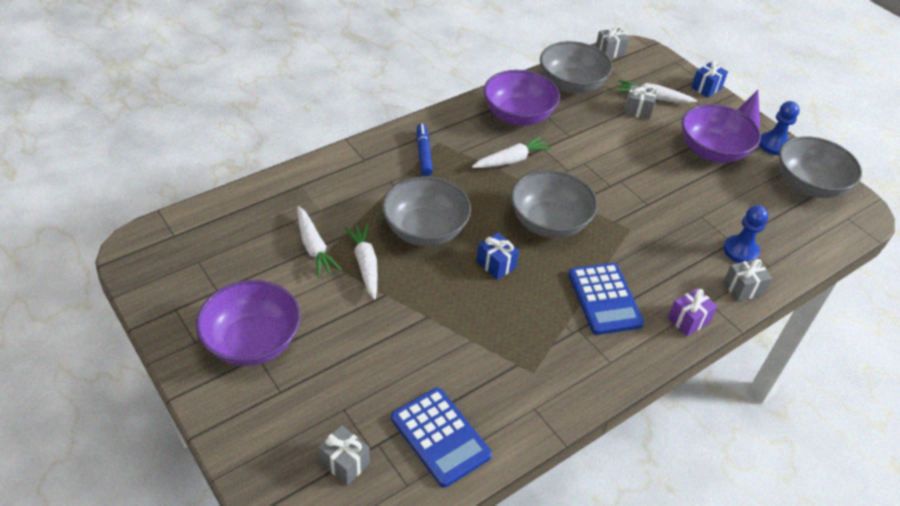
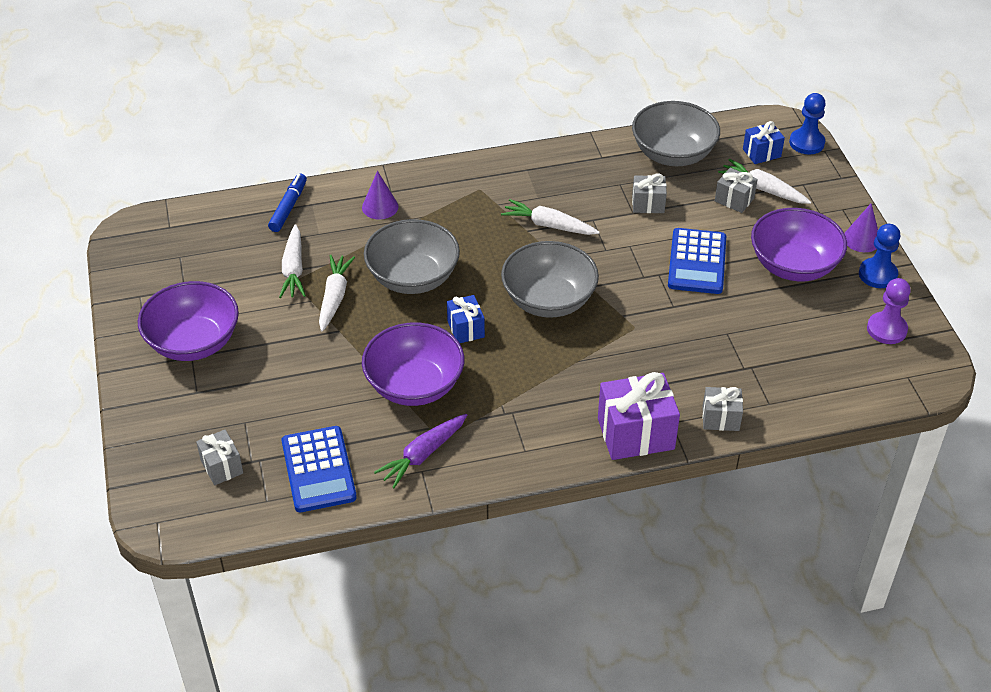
camera: 25 degrees right, 0 degrees up
(362, 175) = (380, 207): none -> purple cone
(424, 154) = (457, 198): blue marker -> blue marker (288, 207)
(511, 160) = (549, 225): white carrot -> white carrot turned 150 degrees counterclockwise
(518, 115) = (587, 177): purple bowl -> purple bowl (414, 385)
(526, 392) = (423, 455): none -> purple carrot
(604, 299) = (559, 390): blue calculator -> blue calculator (697, 262)
(610, 52) = (747, 123): grey gift -> grey gift (648, 204)
(688, 320) = (635, 434): purple gift -> purple gift, size x1.81
(706, 88) = (841, 190): blue gift -> blue gift (761, 153)
(740, 251) = (747, 380): blue pawn -> blue pawn (806, 143)
(808, 185) = (886, 329): grey bowl -> purple pawn

